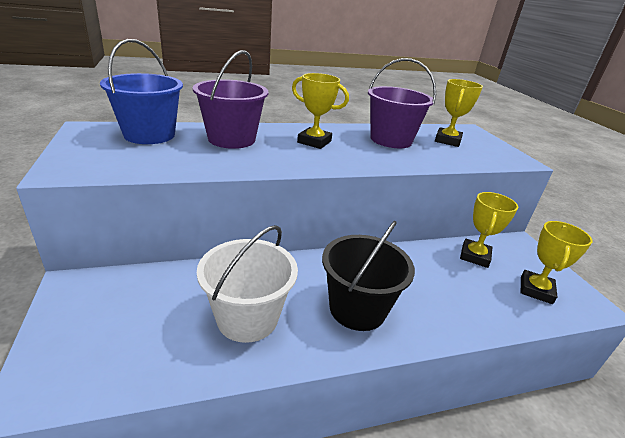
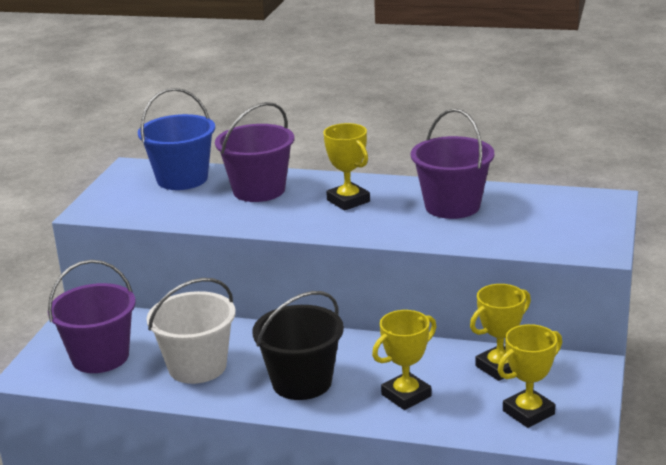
camera: 35 degrees right, 5 degrees down
(127, 335) = (100, 357): none -> purple bucket
(447, 140) = (536, 214): yellow trophy -> yellow trophy (406, 395)

